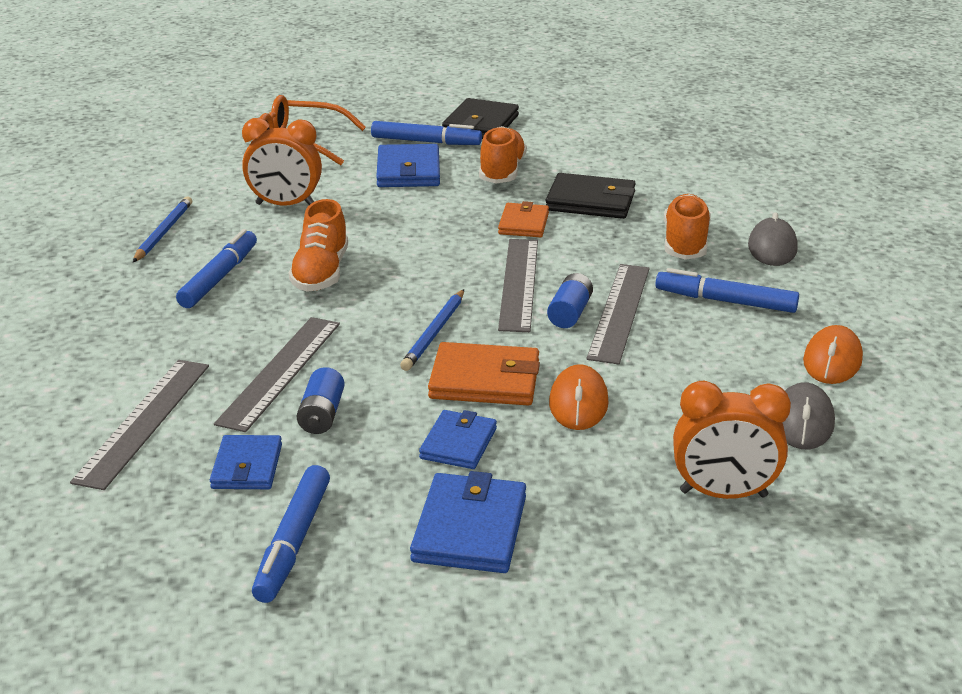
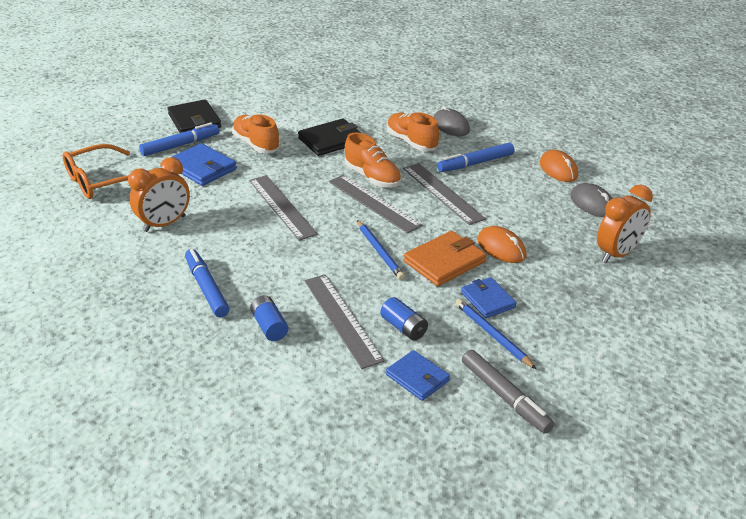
camera: 45 degrees left, 5 degrees up
(144, 421) = (320, 393): grey ruler -> grey ruler (281, 206)
(163, 232) = (115, 281): blue pencil -> blue pencil (492, 335)
(293, 542) = (505, 397): blue marker -> grey marker
(321, 273) = (262, 253): orange shoe -> orange shoe (372, 177)
(470, 529) = (560, 335): blue wallet -> none
(523, 224) = (319, 169): orange wallet -> none
(570, 313) = (422, 206): blue battery -> blue battery (269, 326)

